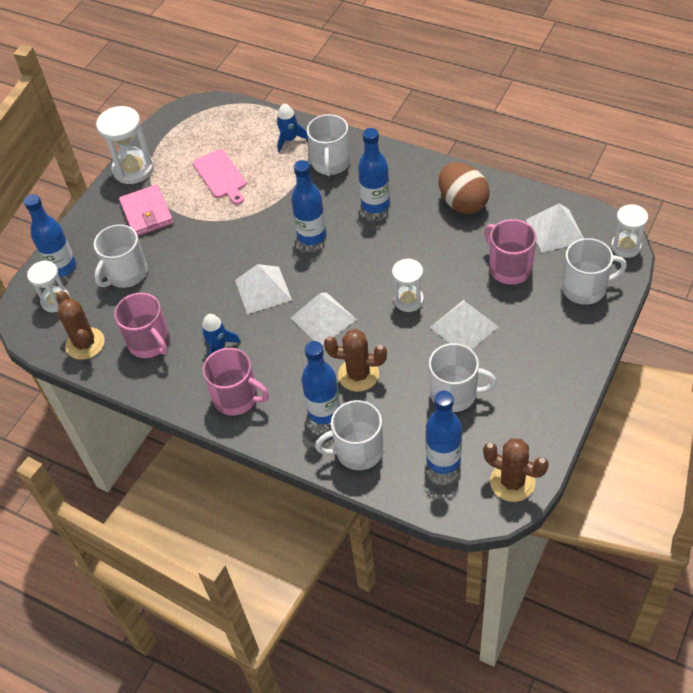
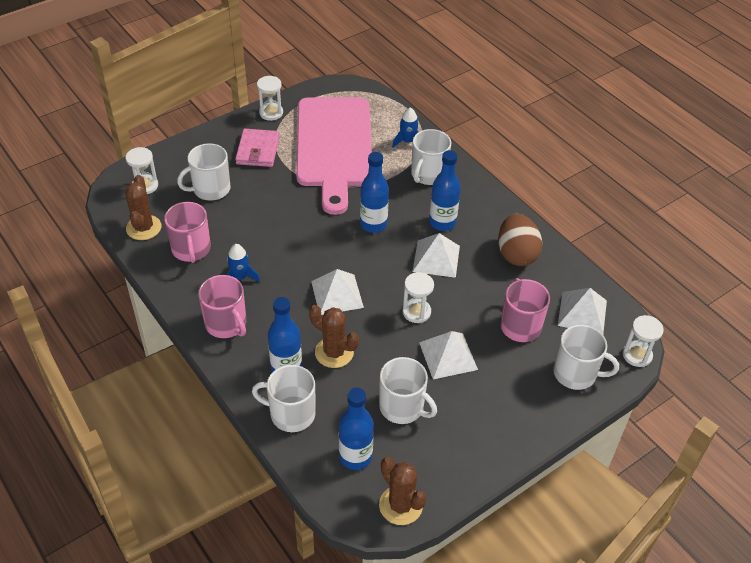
camera: 20 degrees right, 5 degrees down
(62, 267) = (167, 163): blue bottle -> none
(133, 169) = (271, 113): white hourglass -> white hourglass, size x0.64
(220, 176) = (334, 146): pink cutting board -> pink cutting board, size x2.35
(263, 290) = (305, 249): white pyramid -> white pyramid (436, 258)

